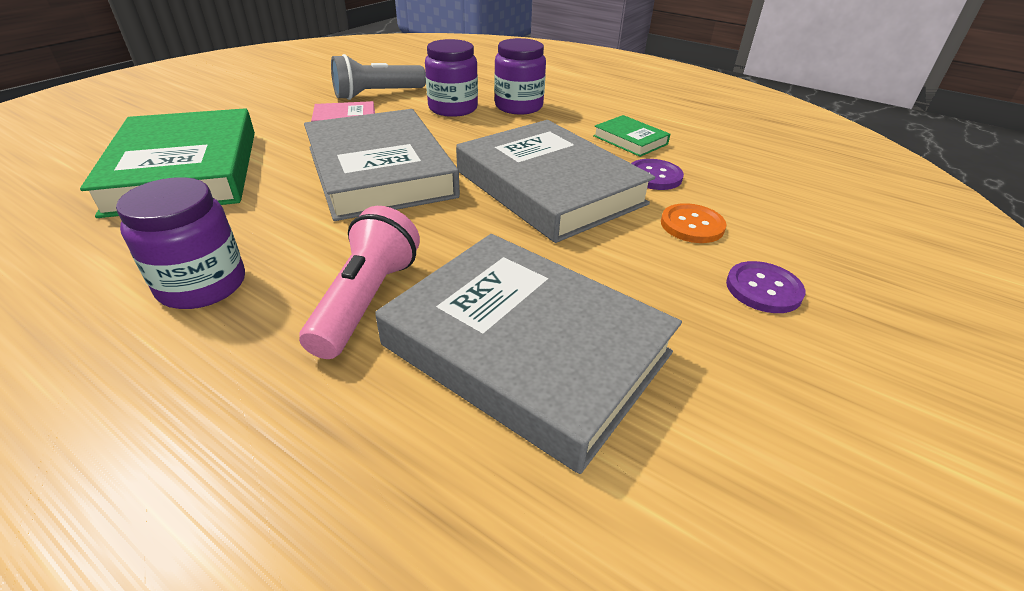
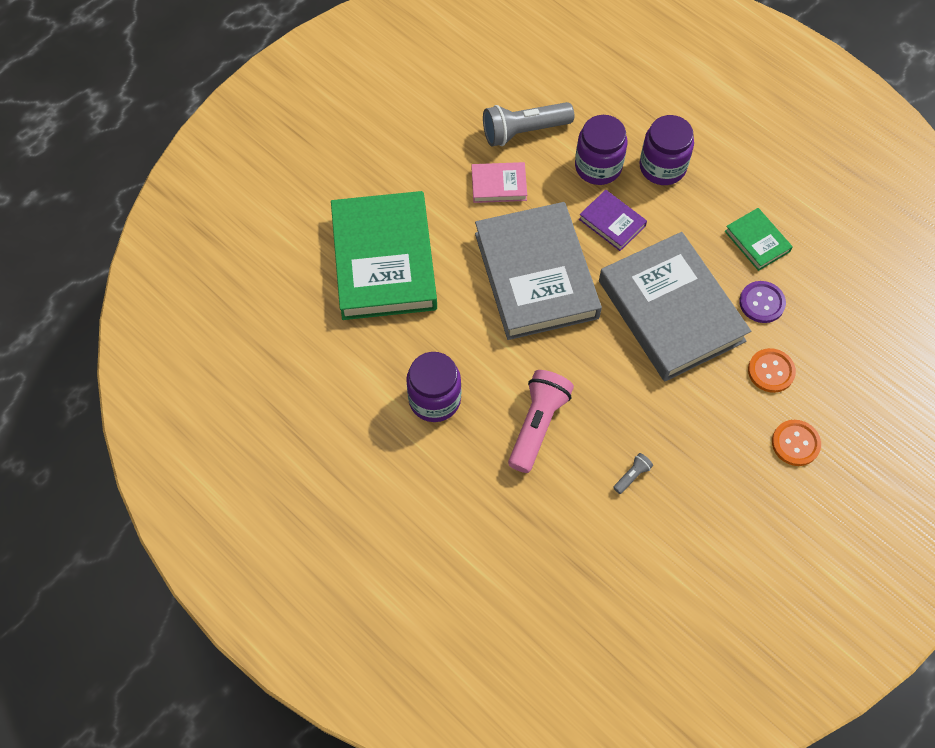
camera: 10 degrees right, 25 degrees up
(470, 136) = (612, 222): none -> purple book
(526, 349) = (632, 476): grey book -> grey flashlight
(763, 289) = (795, 443): purple button -> orange button

